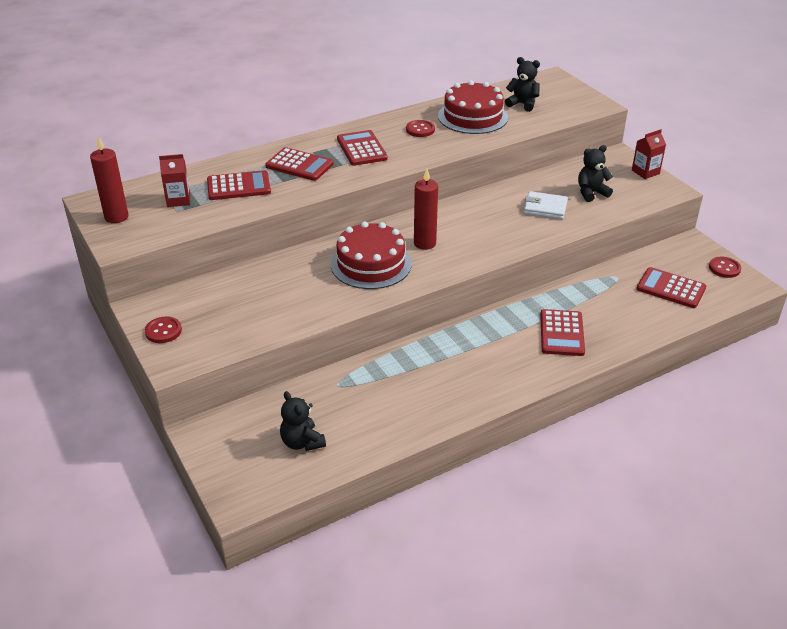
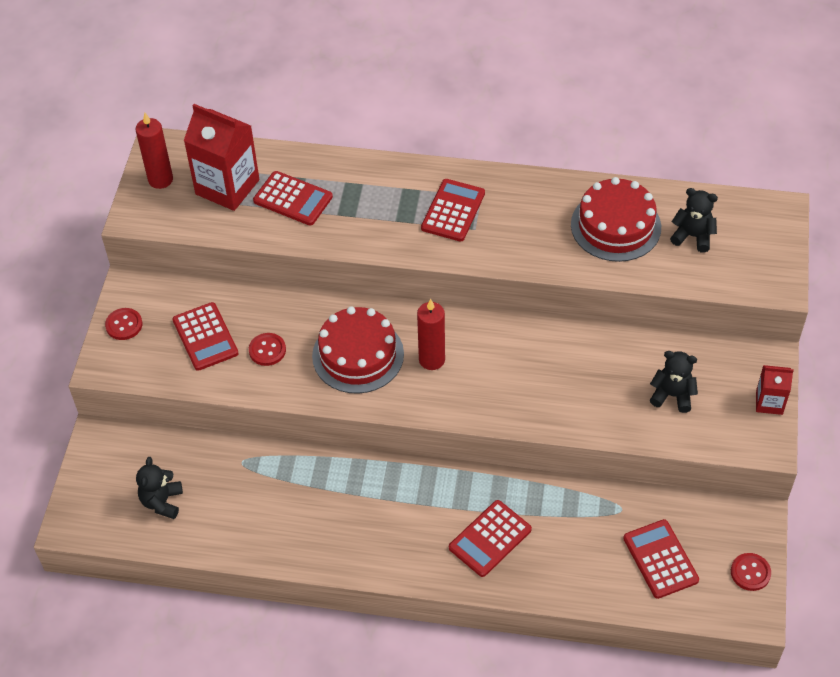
camera: 40 degrees right, 15 degrees up
(178, 200) = (227, 187): red carton -> red carton, size x1.90
(299, 165) = (373, 200): red calculator -> red calculator (205, 337)
(420, 130) = (539, 215): red button -> red button (267, 350)
(522, 104) = (693, 236): black teddy bear -> black teddy bear turned 45 degrees counterclockwise
(545, 208) = (599, 386): white wallet -> none

